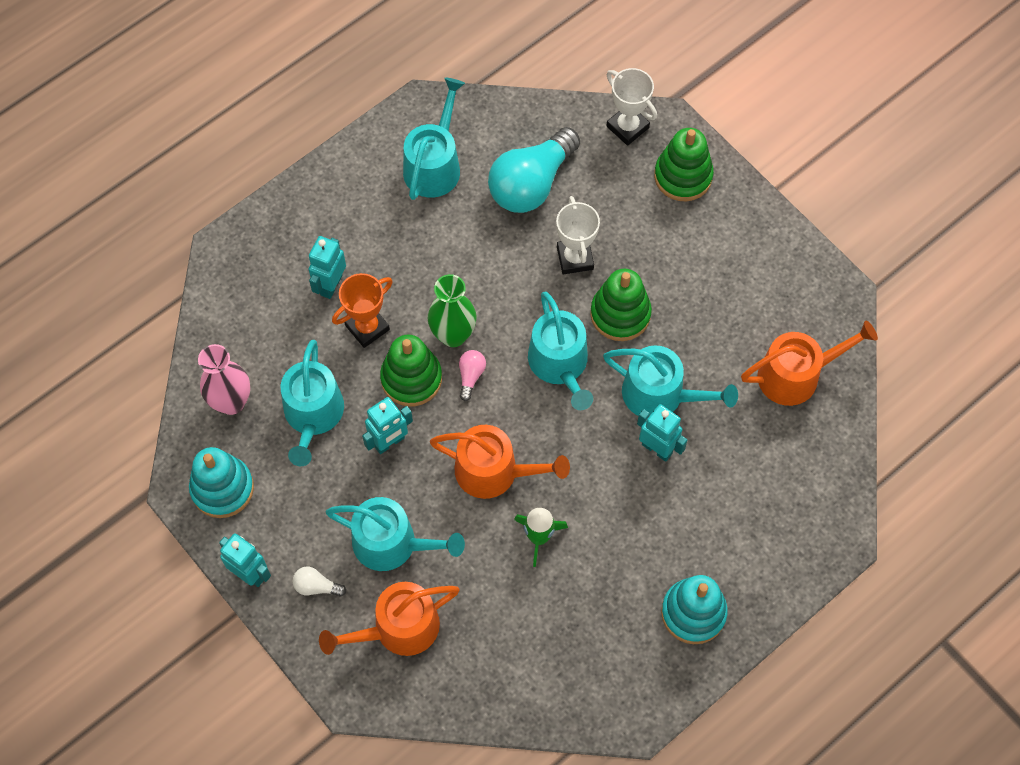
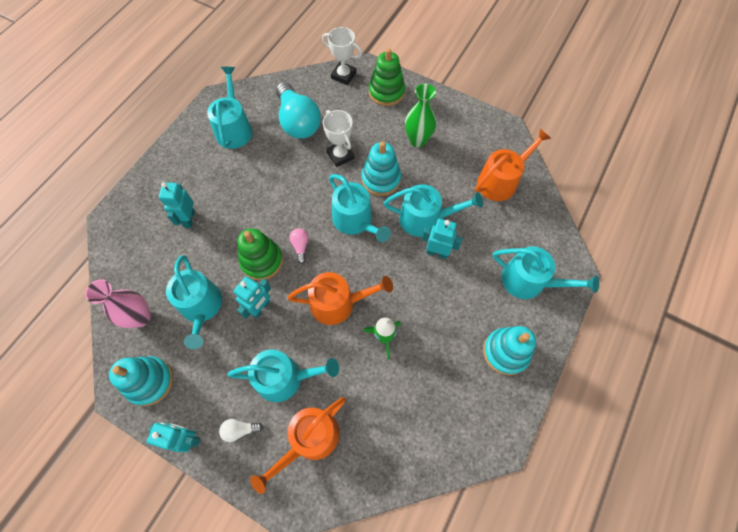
camera: 20 degrees left, 0 degrees up
(367, 327) = (221, 238): orange trophy -> none
(453, 335) = (280, 224): green vase -> green vase (417, 140)
(531, 183) = (298, 122): turquoise light bulb -> turquoise light bulb turned 45 degrees counterclockwise
(620, 314) = (381, 179): green stacking toy -> turquoise stacking toy
(769, 532) = (529, 281): none -> turquoise watering can

